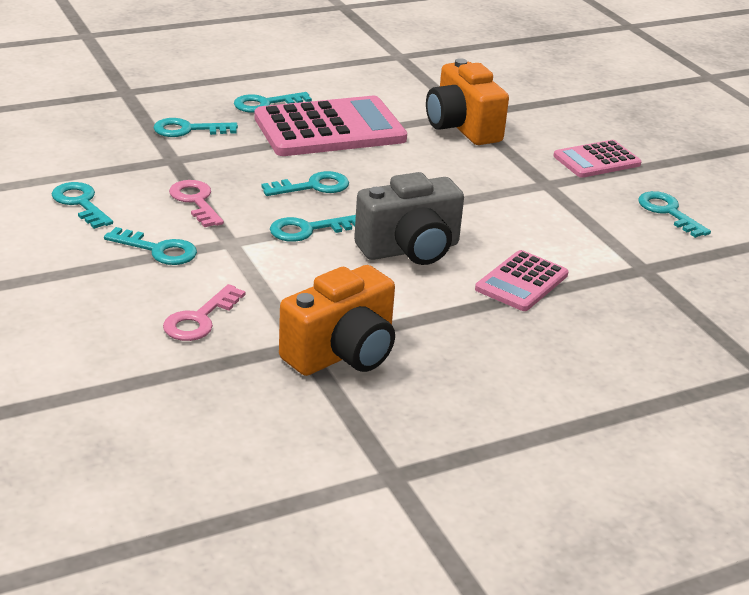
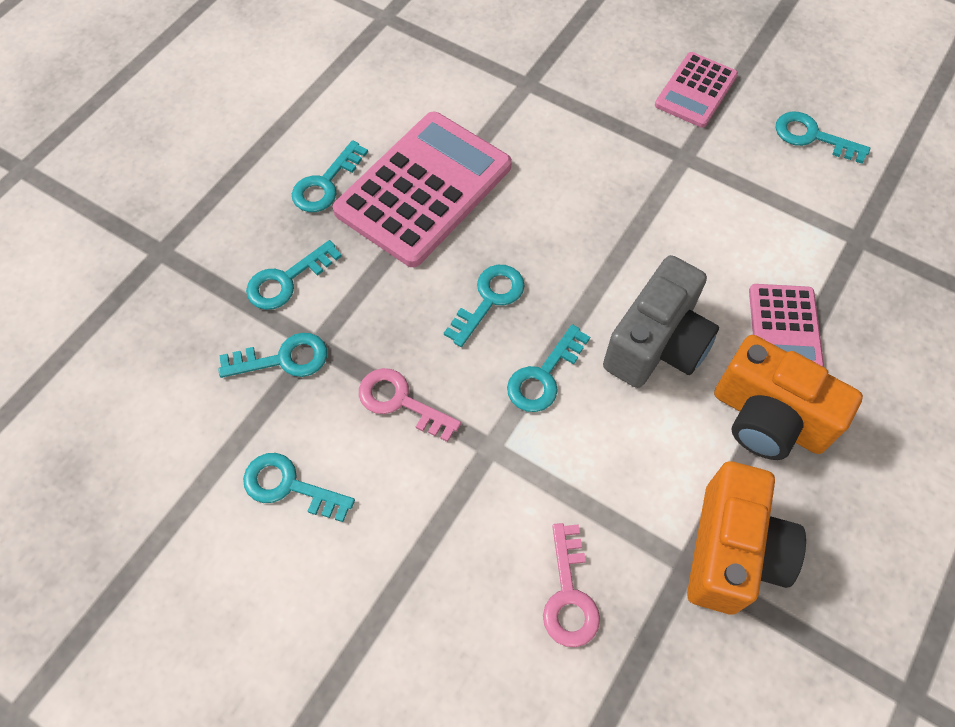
camera: 30 degrees left, 30 degrees up
(158, 250) = (435, 511): turquoise key -> turquoise key (283, 359)
(462, 128) = (542, 109): orange camera -> orange camera (768, 418)

